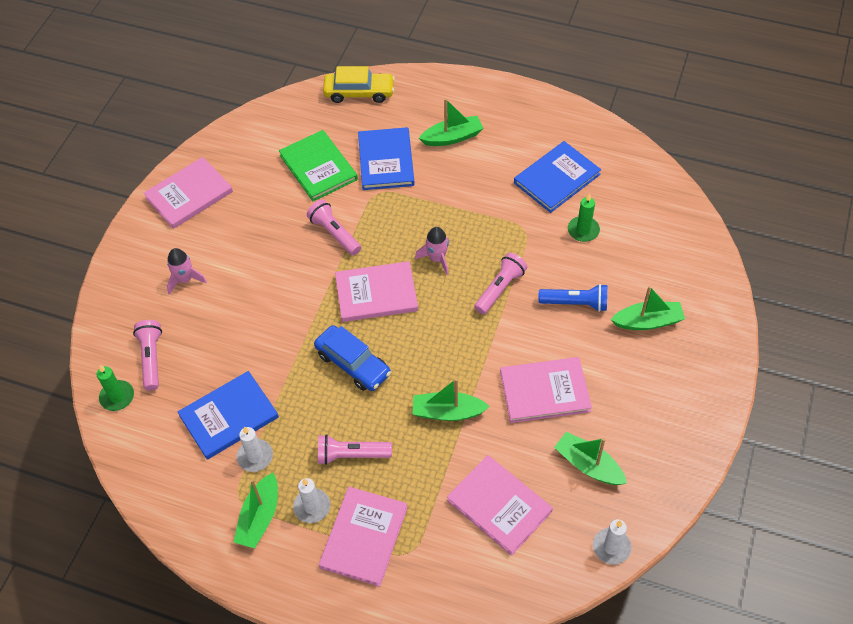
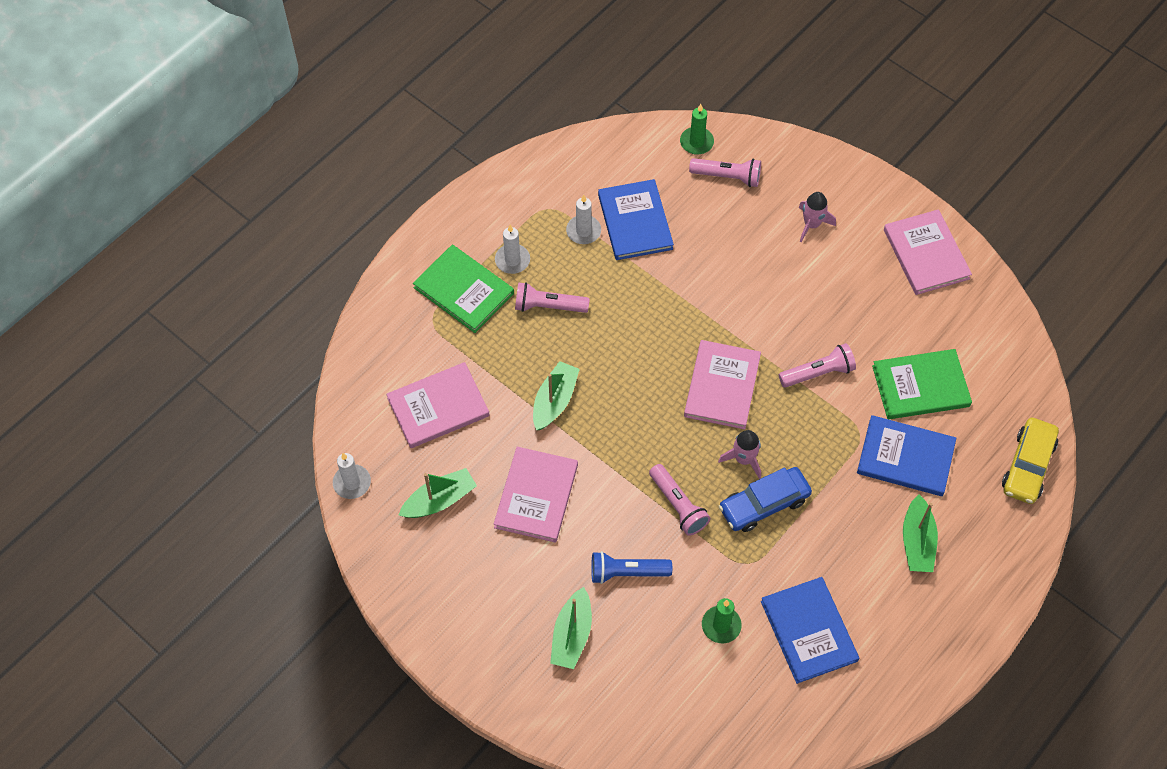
camera: 110 degrees right, 5 degrees up
(259, 517) = (522, 219): green boat -> none
(351, 455) = (548, 306): pink flashlight -> pink flashlight turned 105 degrees counterclockwise
(353, 364) = (646, 338): blue car -> blue car (764, 504)
(363, 537) = (464, 290): pink book -> green book
(575, 303) = (627, 572): blue flashlight -> blue flashlight turned 60 degrees clockwise

